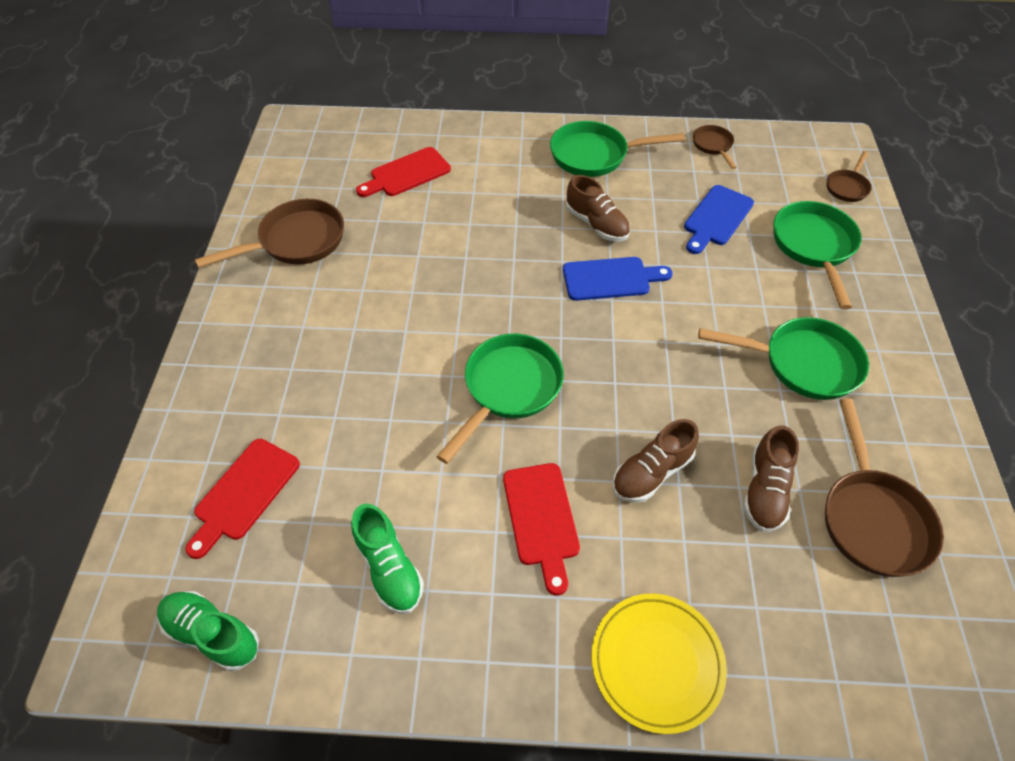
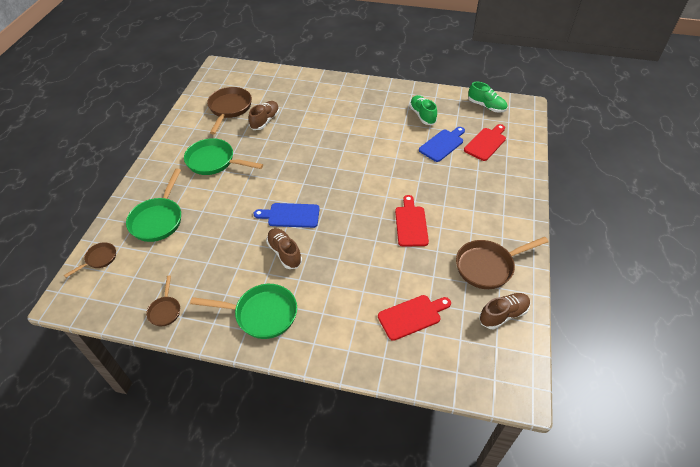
camera: 170 degrees left, 5 degrees down
(508, 389) = (363, 167): green pan -> none
(541, 519) = (360, 122): red cutting board -> red cutting board (411, 224)
(651, 472) = (309, 131): brown shoe -> brown shoe (503, 315)
(656, 662) = (331, 85): yellow plate -> none
(716, 218) = (204, 247): blue cutting board -> blue cutting board (442, 144)

